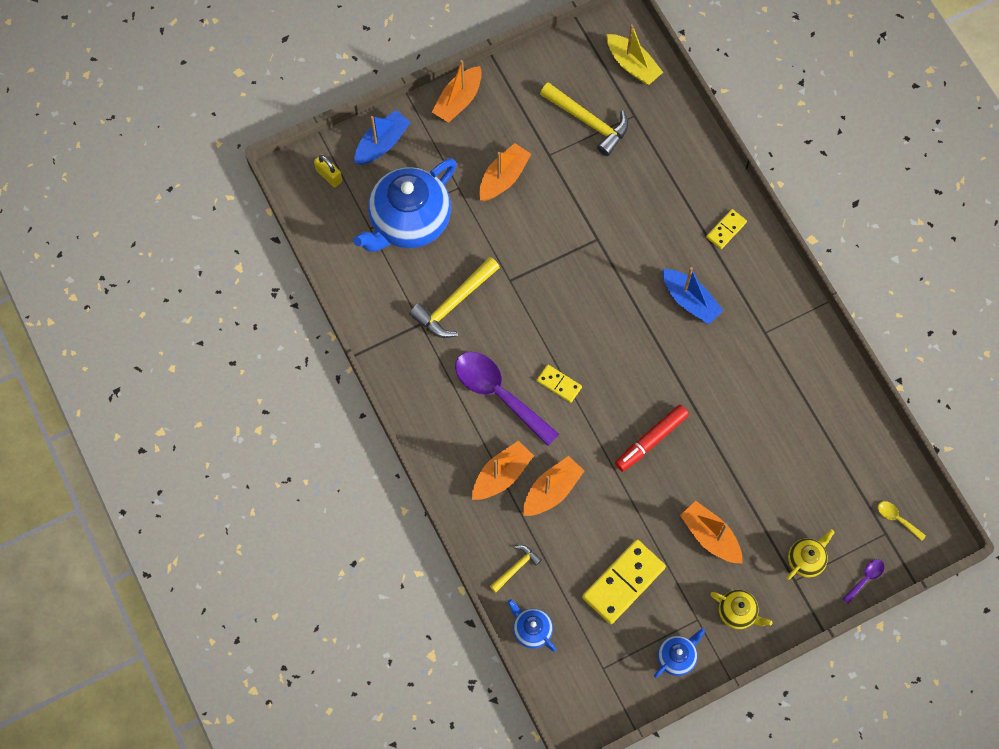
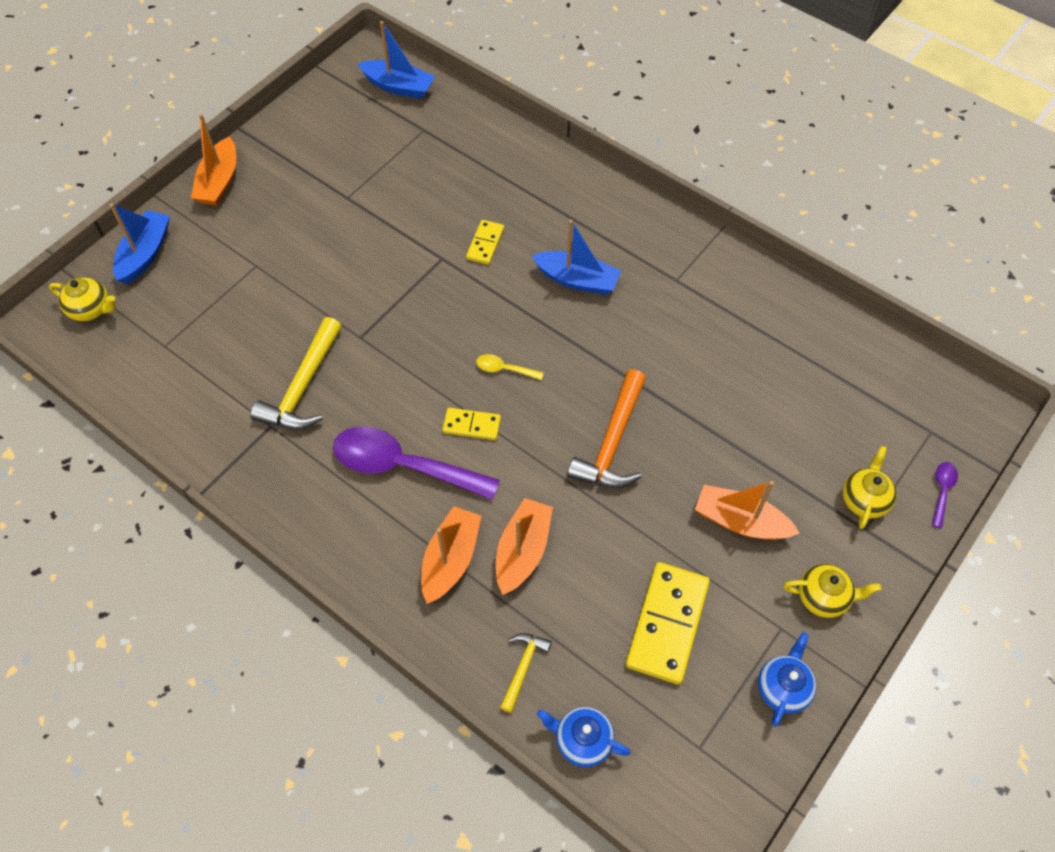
camera: 25 degrees left, 10 degrees down
(329, 176) = (91, 309): yellow padlock -> yellow teapot
(409, 222) = (210, 321): blue teapot -> none
(503, 178) = (305, 237): orange boat -> none
(588, 122) = (376, 152): yellow hammer -> none
(632, 65) = (398, 87): yellow boat -> blue boat
(651, 440) = (612, 442): red marker -> orange hammer
(726, 230) = (578, 198): yellow domino -> yellow domino (485, 244)
(897, 519) = (933, 411): yellow spoon -> yellow spoon (504, 369)

